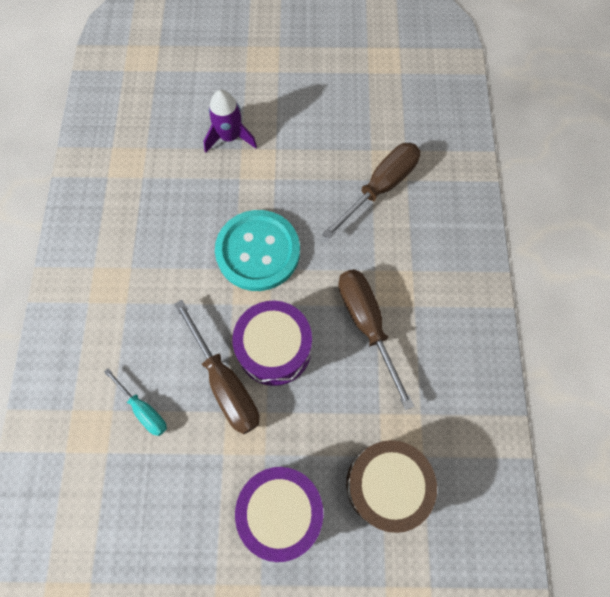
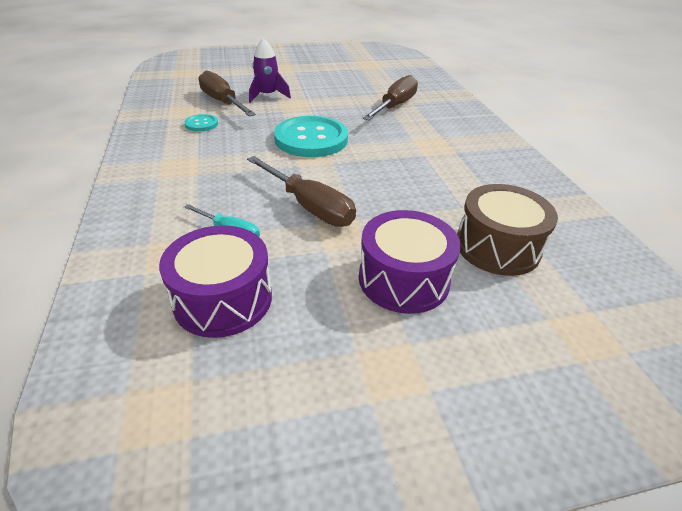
camera: 15 degrees left, 30 degrees down
(143, 198) = (201, 124): none -> turquoise button
(274, 349) = (348, 183): purple drum -> purple drum (223, 299)
(367, 324) = (422, 163): brown screwdriver -> brown screwdriver (222, 102)

